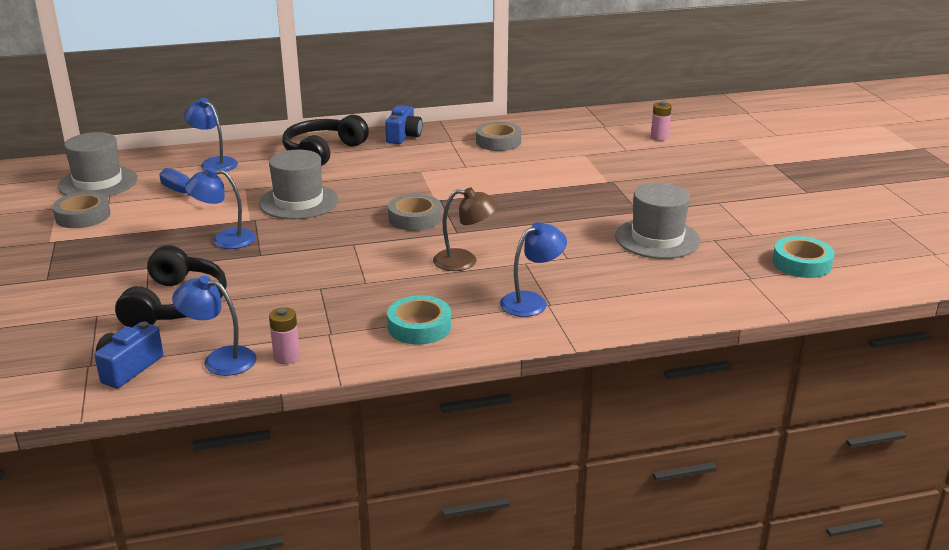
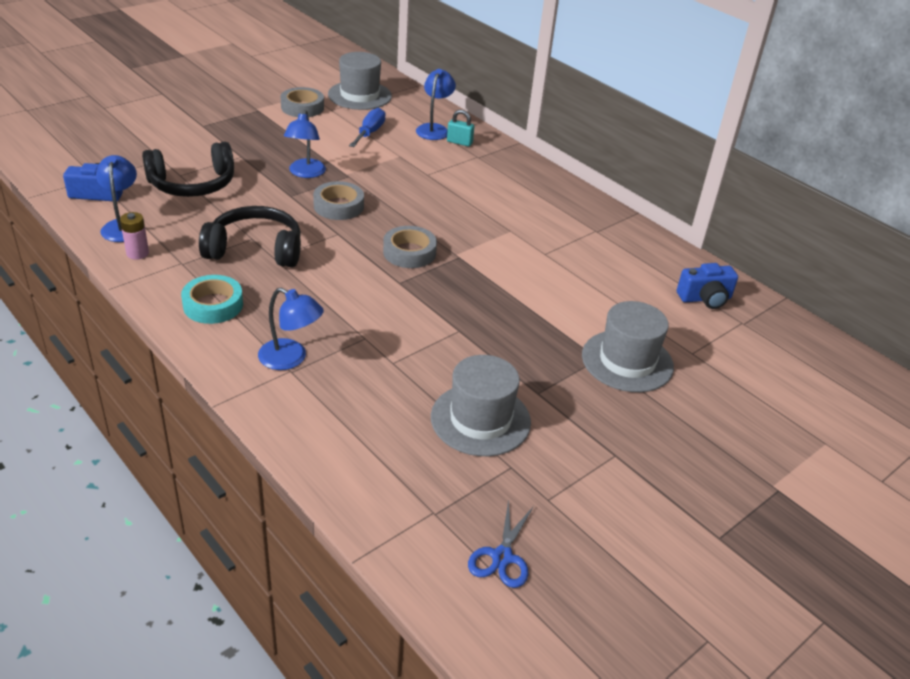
camera: 60 degrees right, 10 degrees up
(225, 239) = (305, 173): blue lamp -> blue lamp turned 150 degrees counterclockwise
(253, 158) = (459, 142): none -> turquoise padlock
(298, 202) = (395, 186): grey hat -> grey hat (627, 361)
(323, 152) = (502, 170): black headphones -> black headphones (255, 250)
(404, 136) = (578, 202): blue camera -> blue camera (705, 298)
(464, 261) = (345, 301): brown lamp -> none
(498, 142) = (623, 260): grey tape -> grey tape (338, 206)
(659, 137) = (756, 372): pink battery -> none
(801, 263) = (502, 557): turquoise tape -> blue scissors

